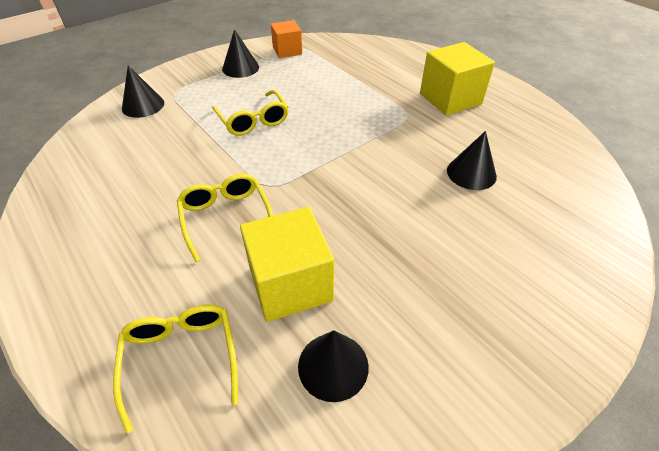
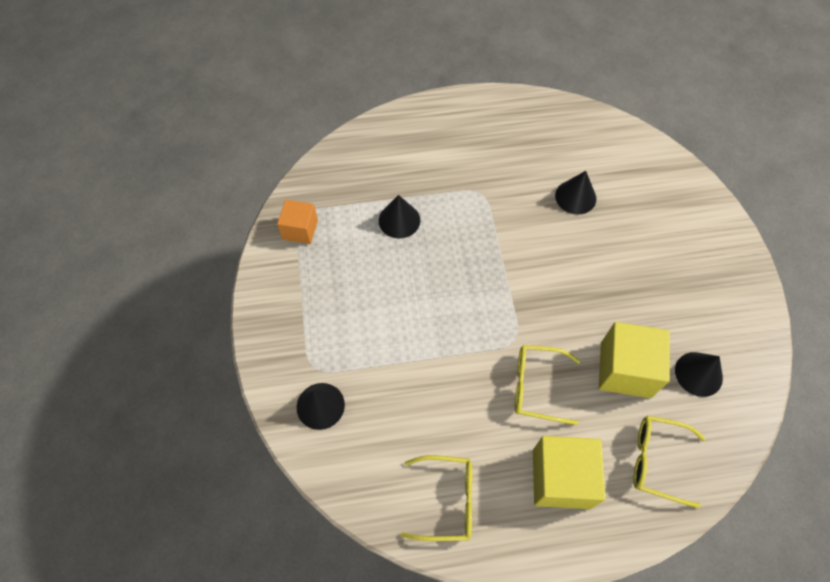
camera: 60 degrees left, 15 degrees up
(240, 68) = (305, 287): black cone -> black cone (399, 220)
(253, 120) = (413, 314): yellow glasses -> yellow glasses (447, 500)
(450, 99) = (476, 149): yellow cube -> yellow cube (561, 478)

